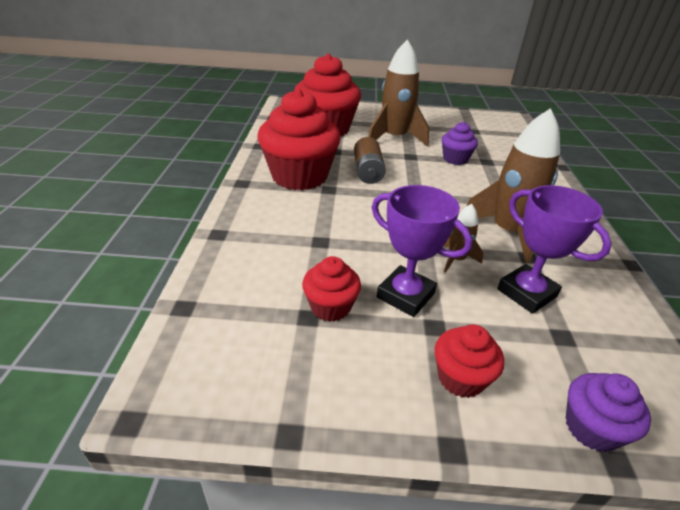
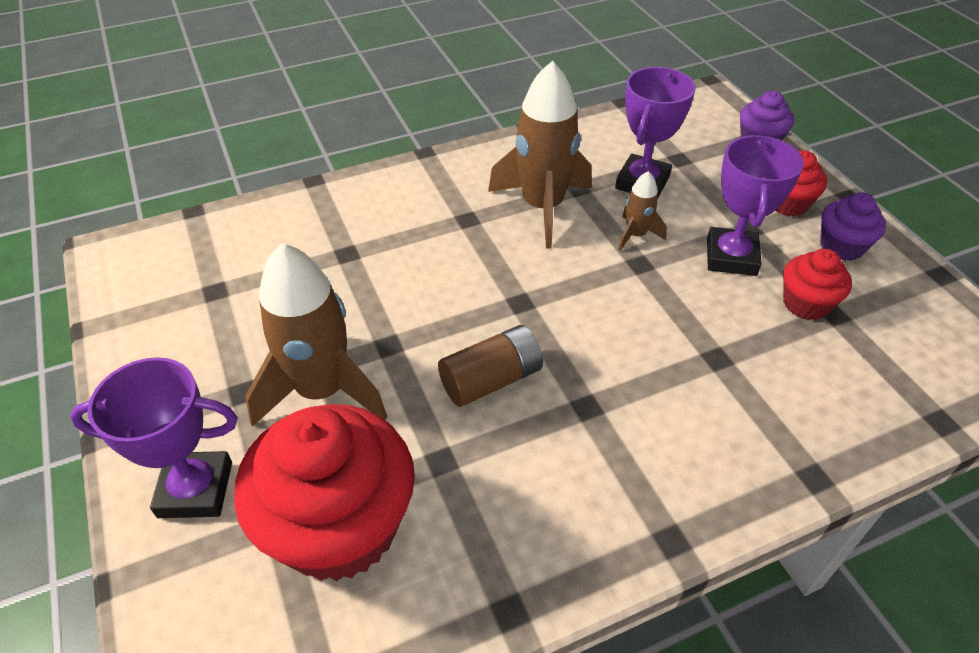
camera: 115 degrees left, 10 degrees up
(299, 176) = (580, 465): red cupcake -> none
(366, 113) = (195, 489): none -> purple trophy
(455, 159) = (363, 288): purple cupcake -> purple cupcake (841, 246)

